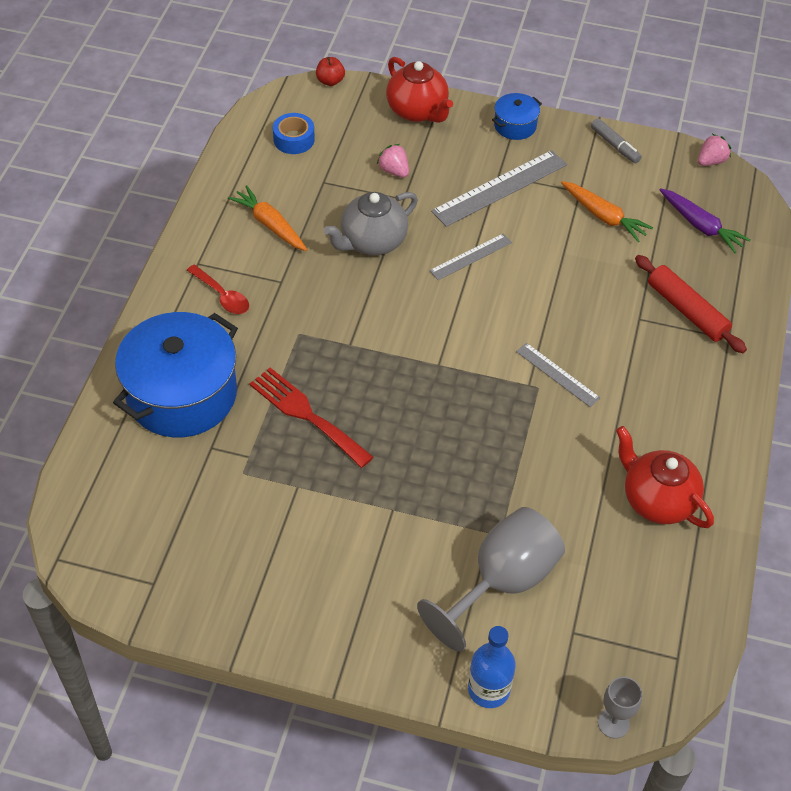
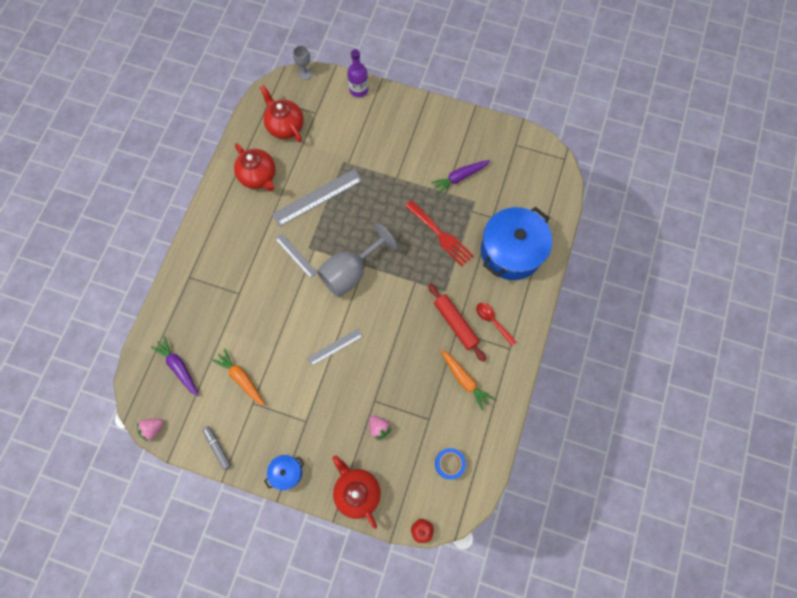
camera: 175 degrees left, 20 degrees up
(269, 514) = (460, 177): none -> purple carrot
(372, 242) = (398, 362): grey teapot -> none
(488, 689) = (359, 89): blue bottle -> purple bottle
(500, 188) = (307, 408): grey ruler -> grey ruler (317, 197)
(501, 582) = (346, 137): grey goblet -> grey goblet (351, 272)
(630, 600) = (285, 126): none -> red teapot
(687, 310) = (208, 298): red rolling pin -> red rolling pin (455, 324)

